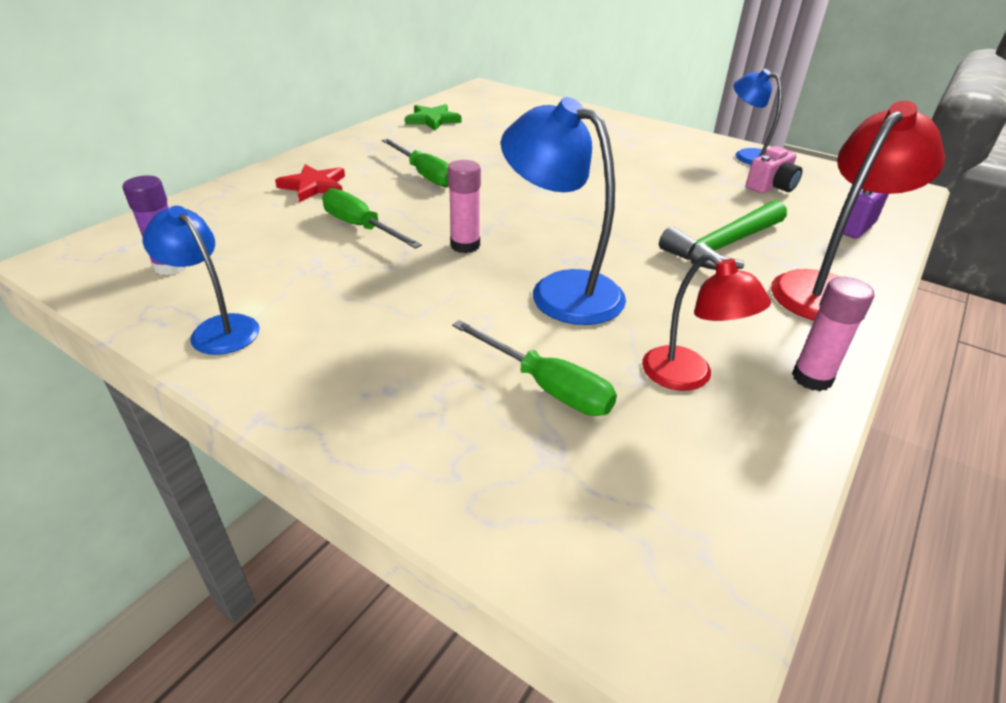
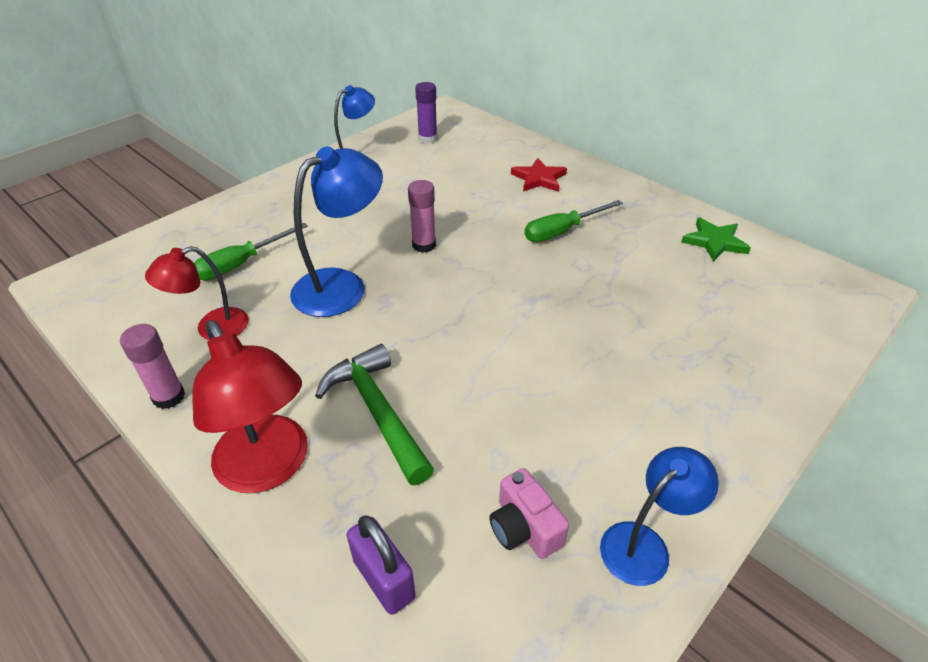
camera: 100 degrees right, 5 degrees up
(361, 227) = (464, 200): green screwdriver -> none

